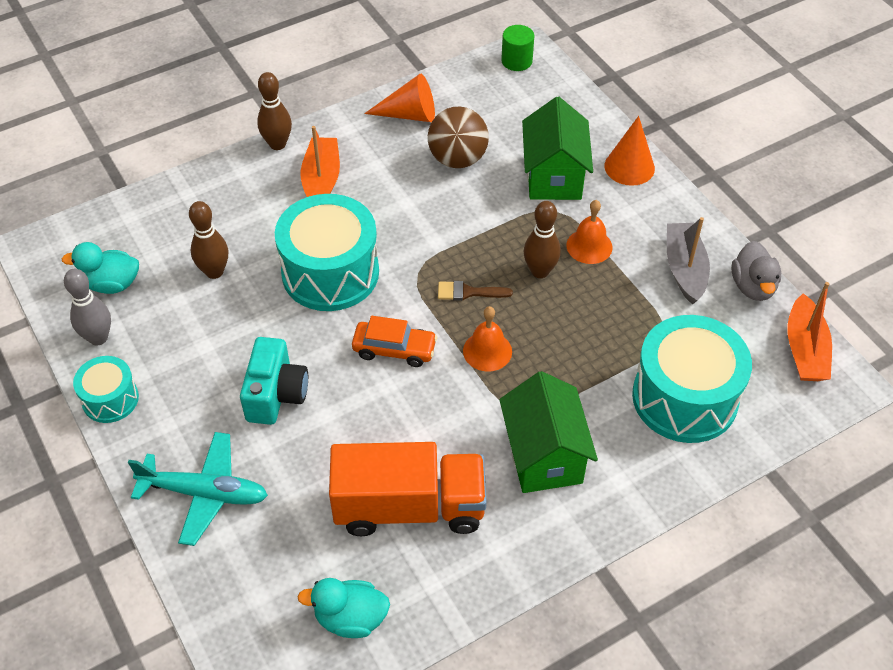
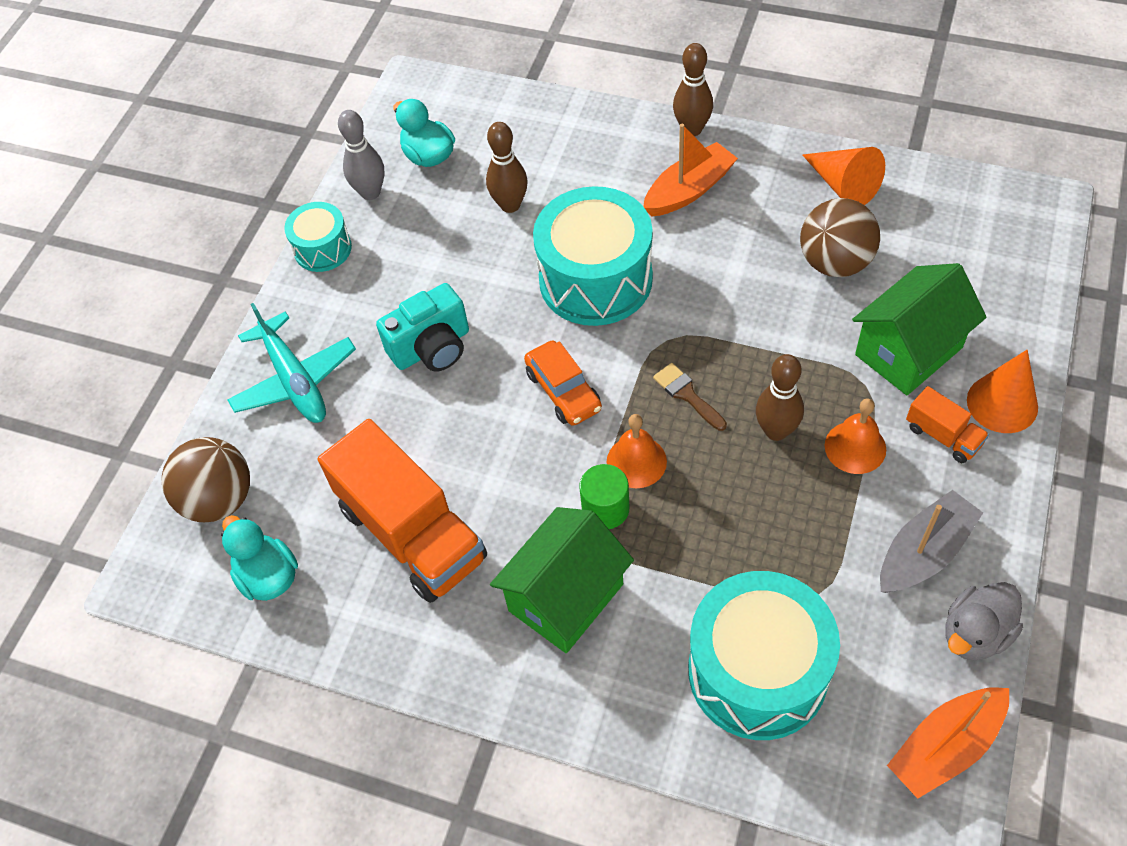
camera: 55 degrees right, 5 degrees up
(251, 609) = (219, 499): none -> brown ball
(516, 61) = (1021, 207): green cylinder -> green cylinder (605, 509)
(622, 205) = (943, 436): none -> orange truck

